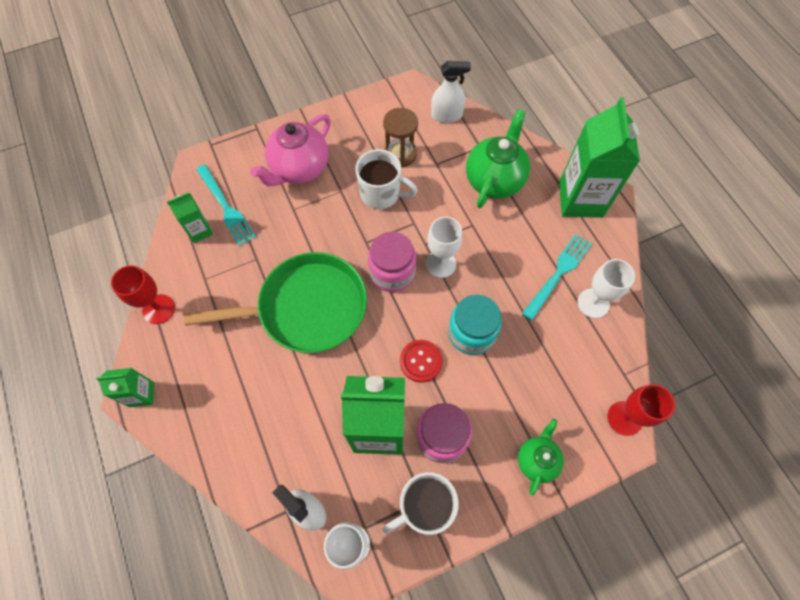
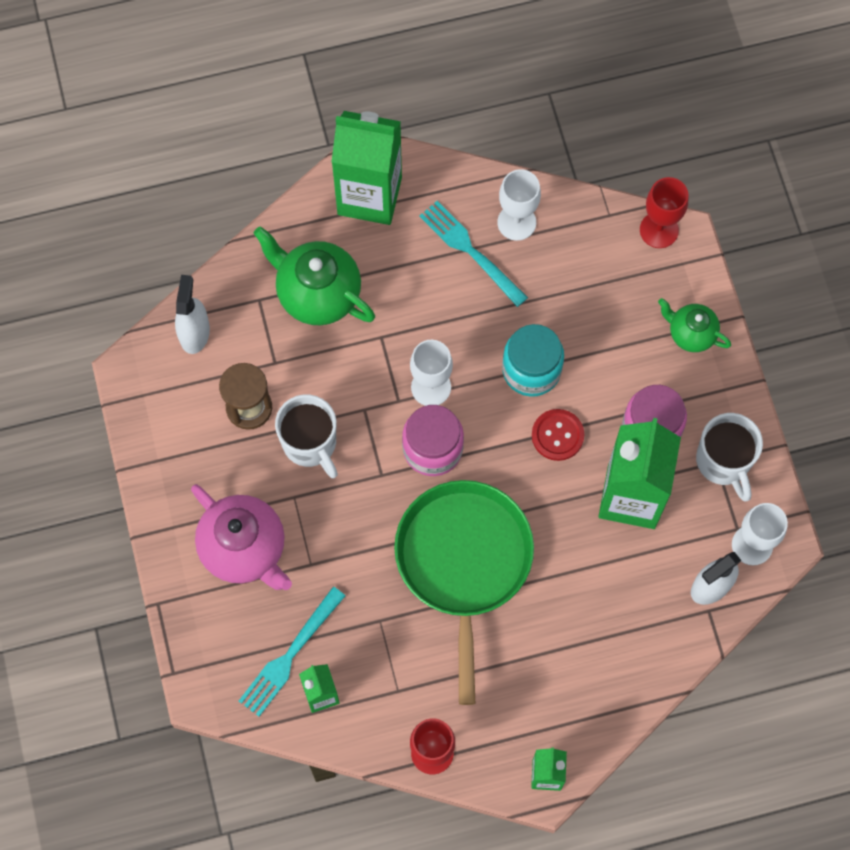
camera: 80 degrees left, 5 degrees up
(226, 207) = (290, 656): turquoise fork -> turquoise fork turned 150 degrees clockwise
(381, 194) = (310, 444): white mug -> white mug turned 120 degrees clockwise

